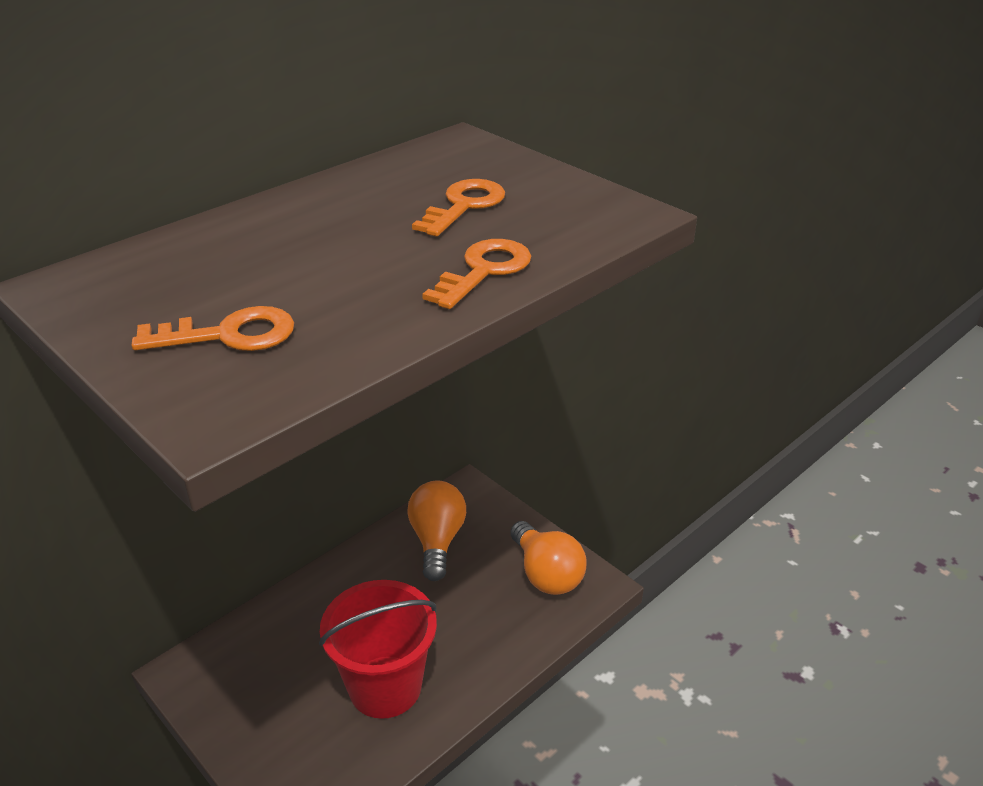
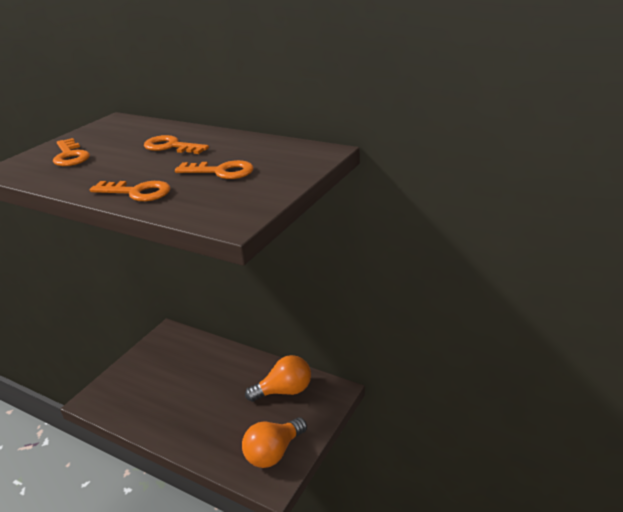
camera: 75 degrees right, 5 degrees down
(307, 236) = (170, 146): none -> orange key
(385, 686) = (169, 404): red bucket -> none

